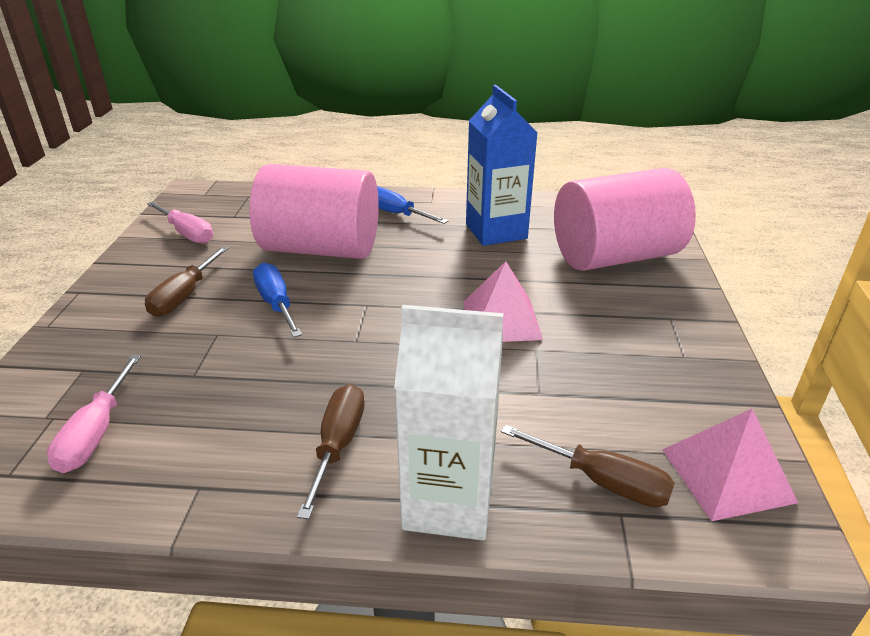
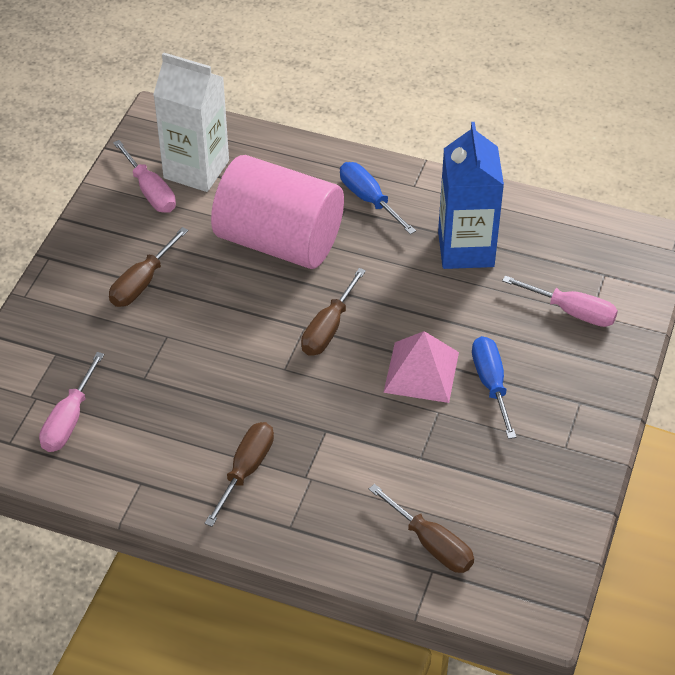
camera: 15 degrees right, 15 degrees up
(276, 304) = (223, 310): blue screwdriver -> blue screwdriver (491, 384)
(391, 301) = (328, 328): none -> brown screwdriver
(448, 502) = (313, 534): white carton -> white carton (196, 169)
(615, 256) = (572, 311): pink cylinder -> pink screwdriver
(727, 475) = (529, 560): pink pyramid -> none

